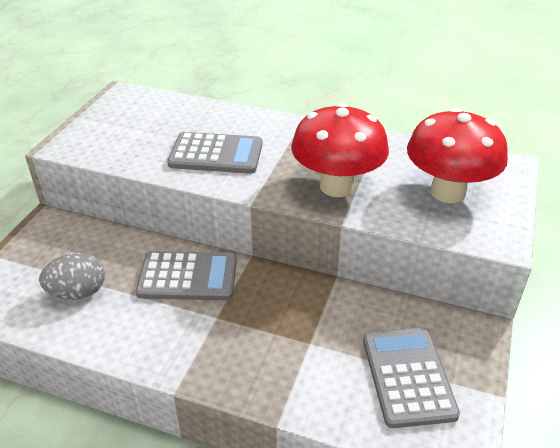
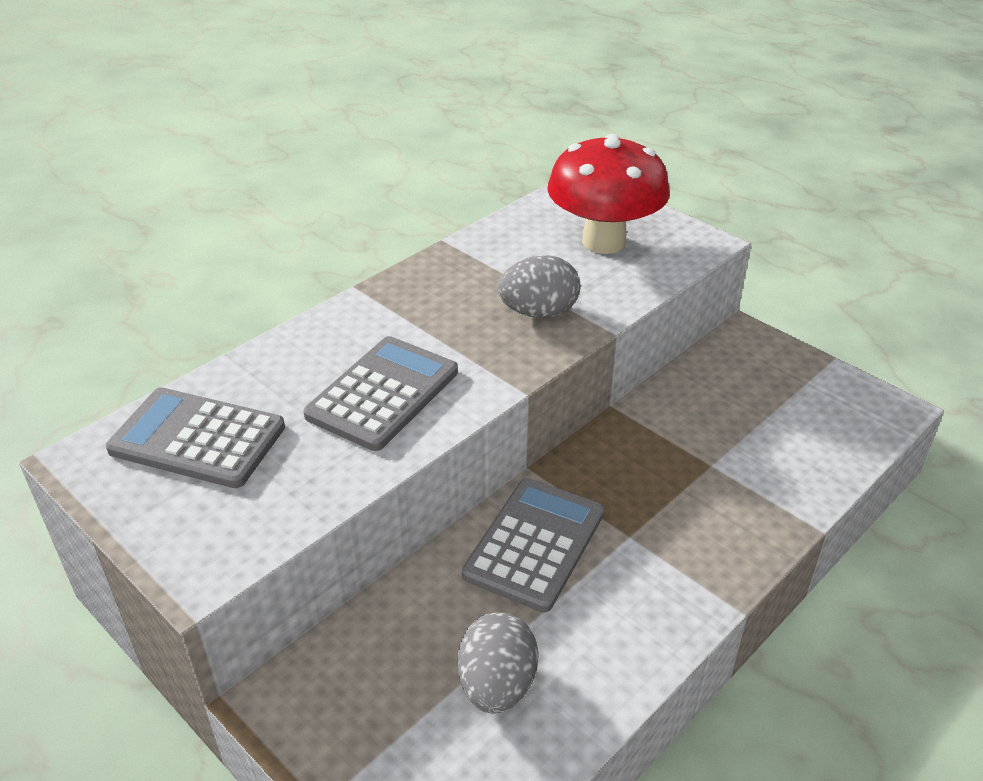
camera: 65 degrees left, 0 degrees up
(337, 186) = (539, 312): red mushroom -> grey egg
(408, 376) = (789, 408): grey calculator -> grey calculator (198, 438)

